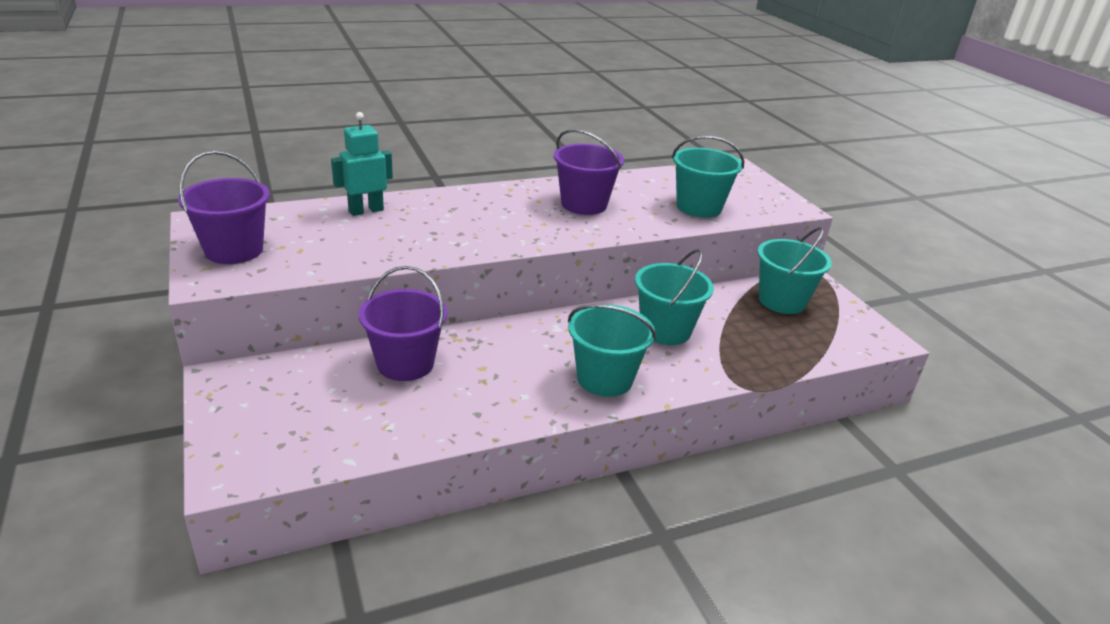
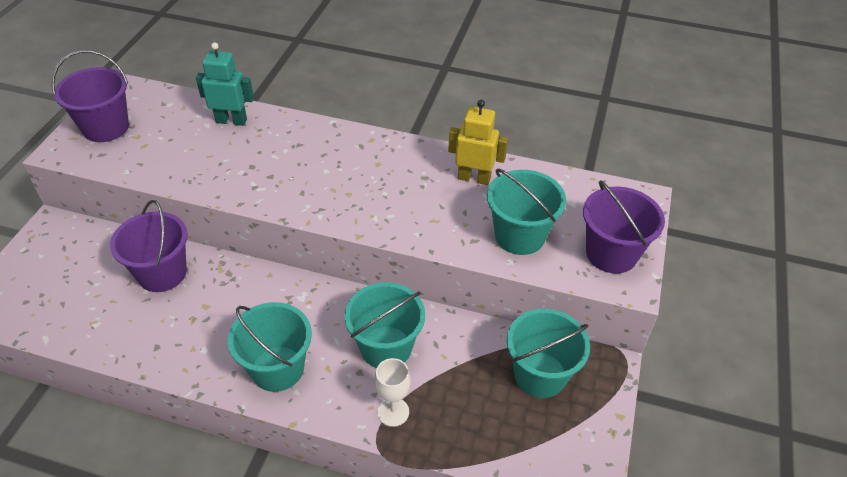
camera: 40 degrees right, 15 degrees up
(584, 204) = (412, 185): purple bucket -> purple bucket (611, 253)
(621, 188) = (474, 178): none -> yellow robot
(725, 363) = (393, 412): none -> white goblet

